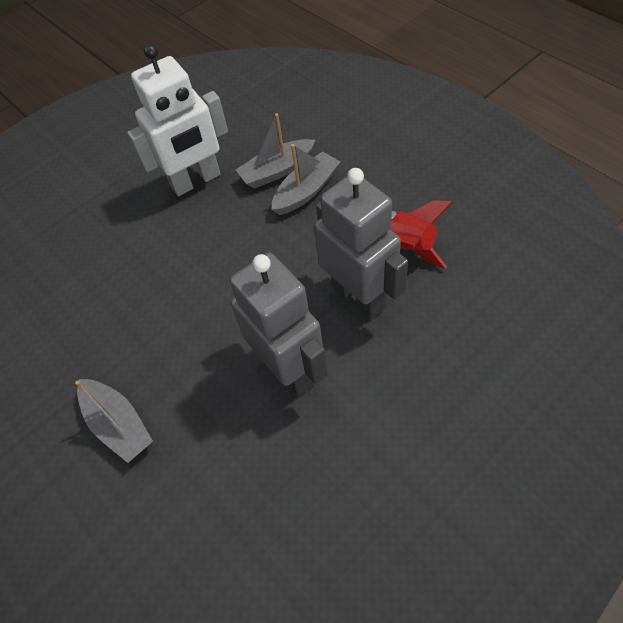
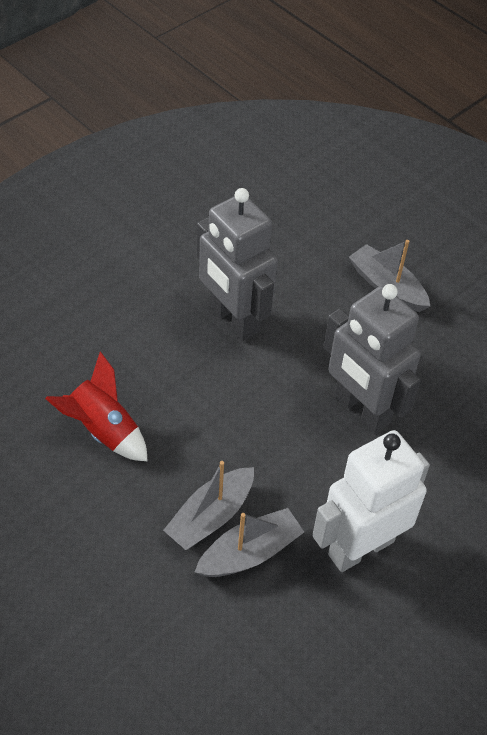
camera: 170 degrees right, 5 degrees down
(359, 296) = (160, 379): grey robot -> grey robot (361, 410)

